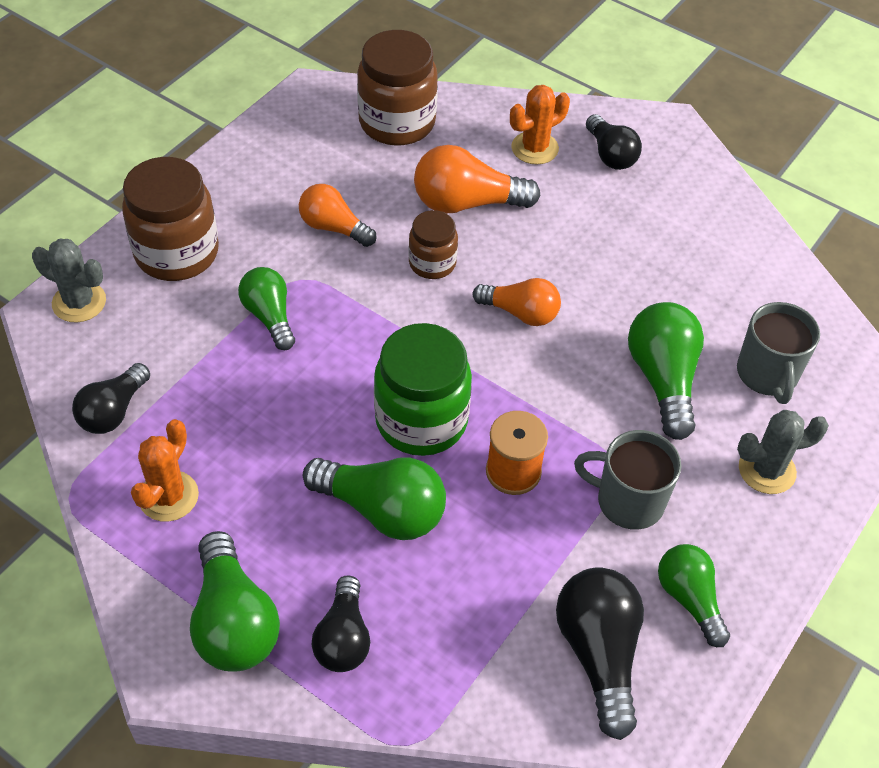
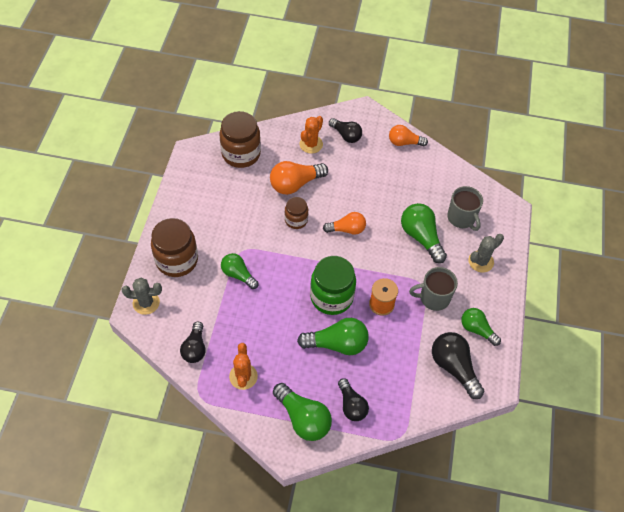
camera: 25 degrees left, 5 degrees up
(334, 227) = (242, 219): orange light bulb -> orange light bulb (404, 142)

